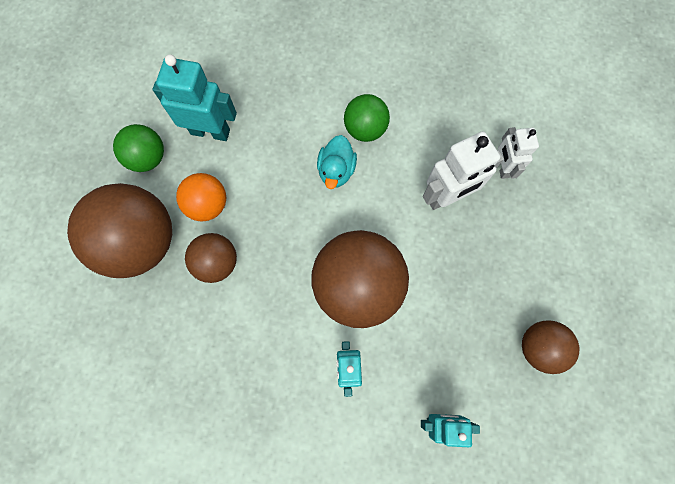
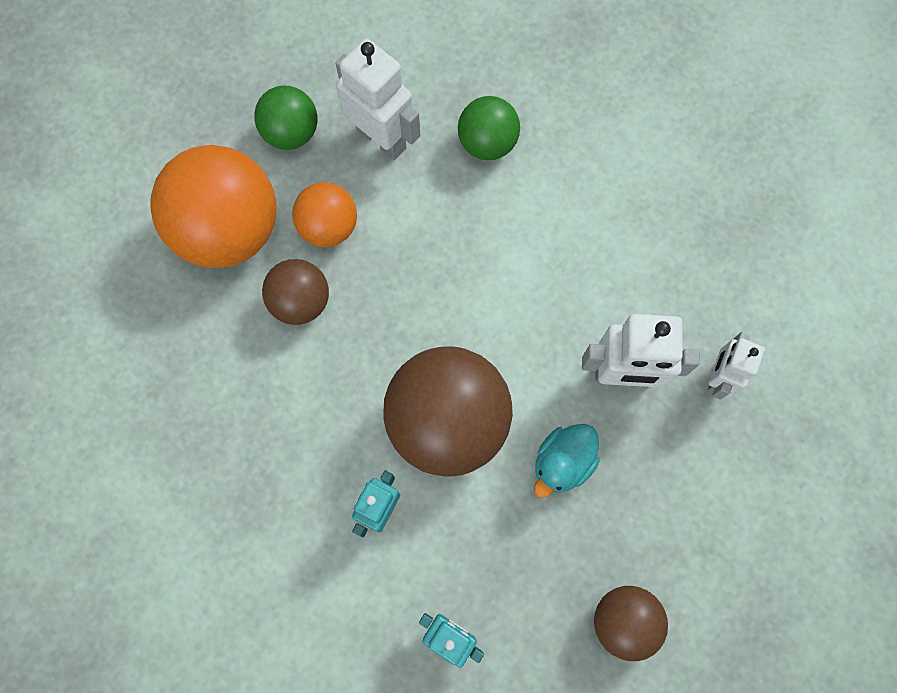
camera: 30 degrees right, 0 degrees up
(141, 242) = (229, 230): brown ball -> orange ball
(210, 131) = (382, 138): turquoise robot -> white robot
(336, 170) = (505, 268): turquoise duck -> turquoise duck (562, 463)
(365, 129) = (571, 235): green ball -> green ball (487, 143)

